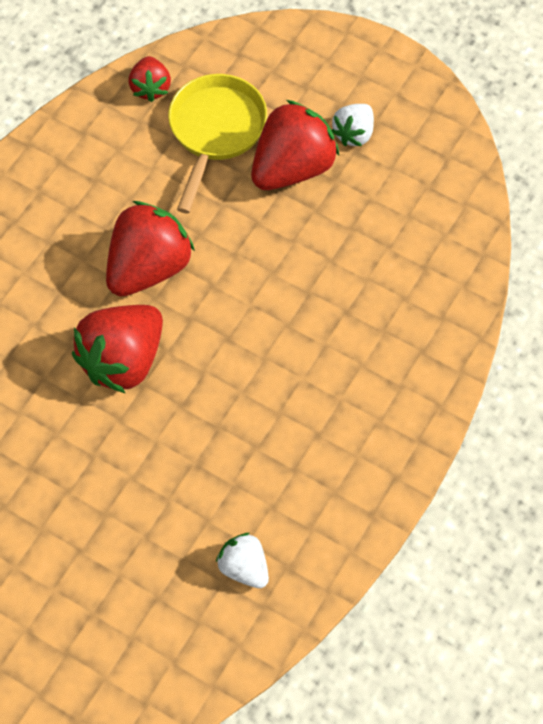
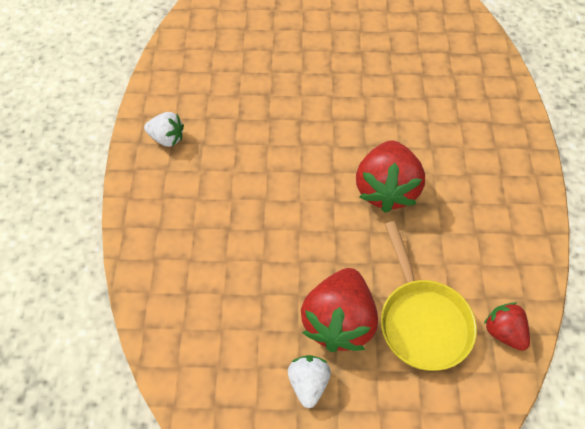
camera: 150 degrees right, 5 degrees down
(123, 360) = (355, 127): red strawberry -> none
(244, 567) = (206, 60): white strawberry -> white strawberry (167, 138)

